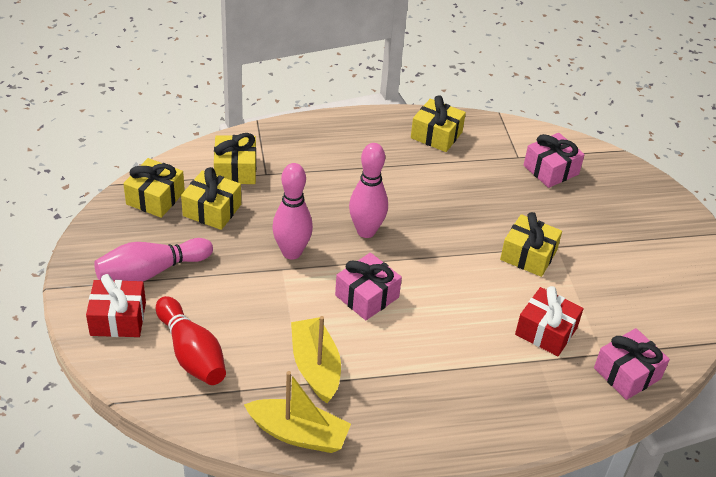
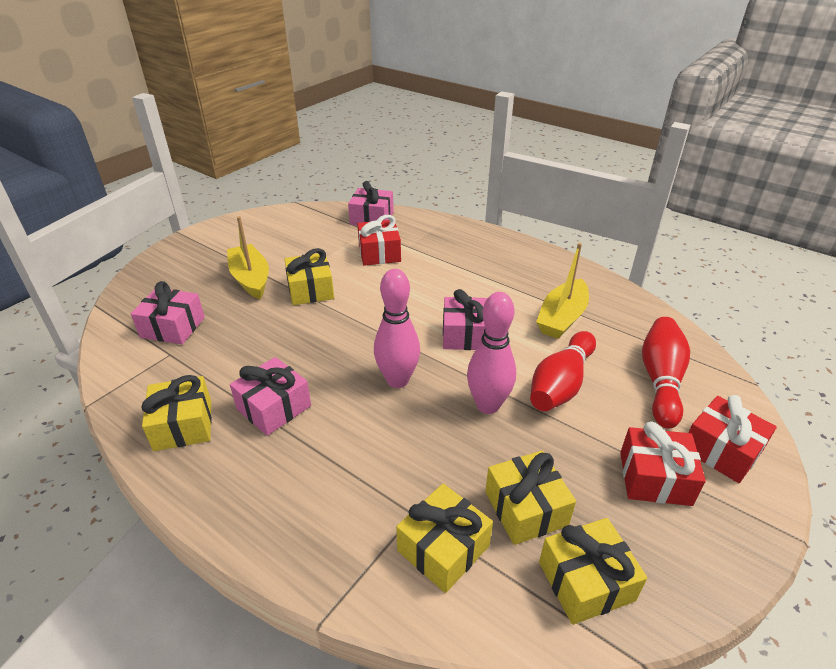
camera: 130 degrees left, 5 degrees down
(151, 271) = (655, 478): pink bowling pin -> red gift
(260, 300) = (561, 384): none -> red bowling pin
(298, 434) = (613, 294): yellow boat -> yellow boat (251, 279)
(408, 171) = (274, 407): none -> pink gift

